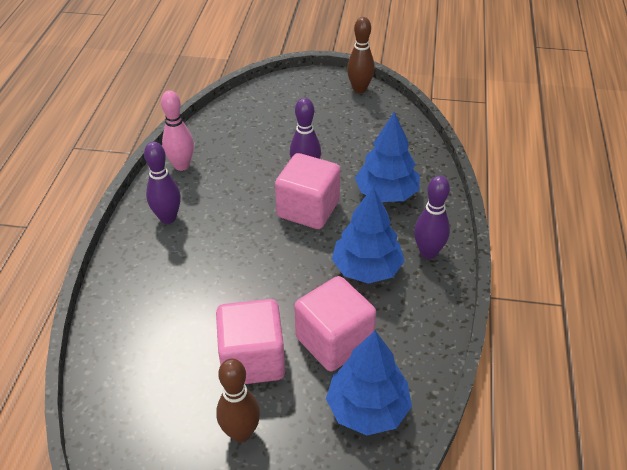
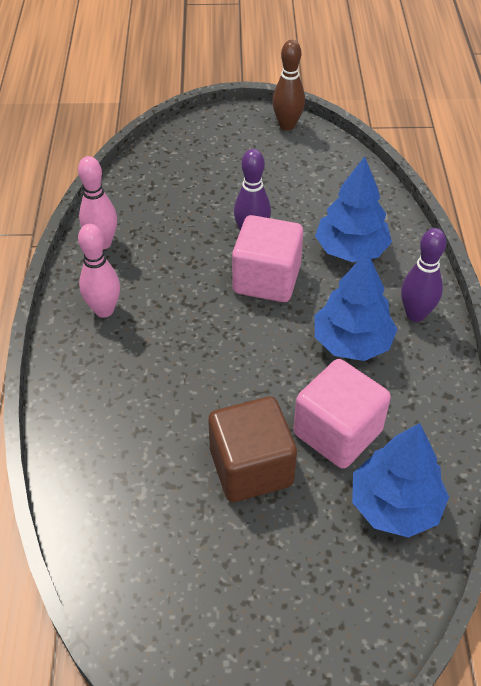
camera: 10 degrees left, 5 degrees up
(168, 218) = (104, 310): purple bowling pin -> pink bowling pin
(241, 433) = (261, 555): brown bowling pin -> none
(252, 360) = (251, 467): pink cube -> brown cube

